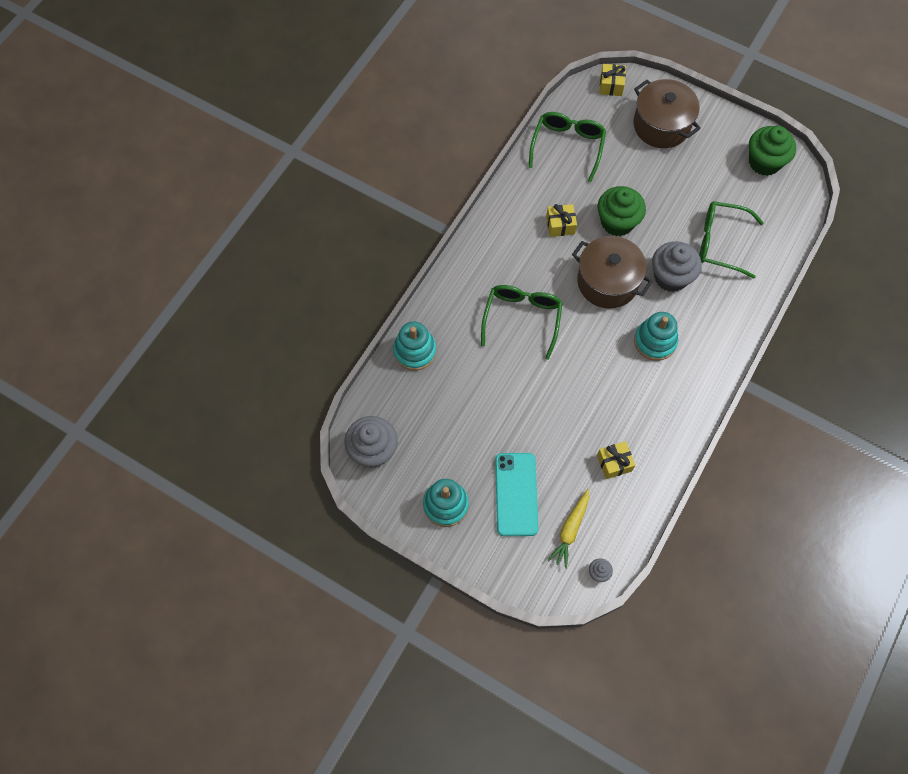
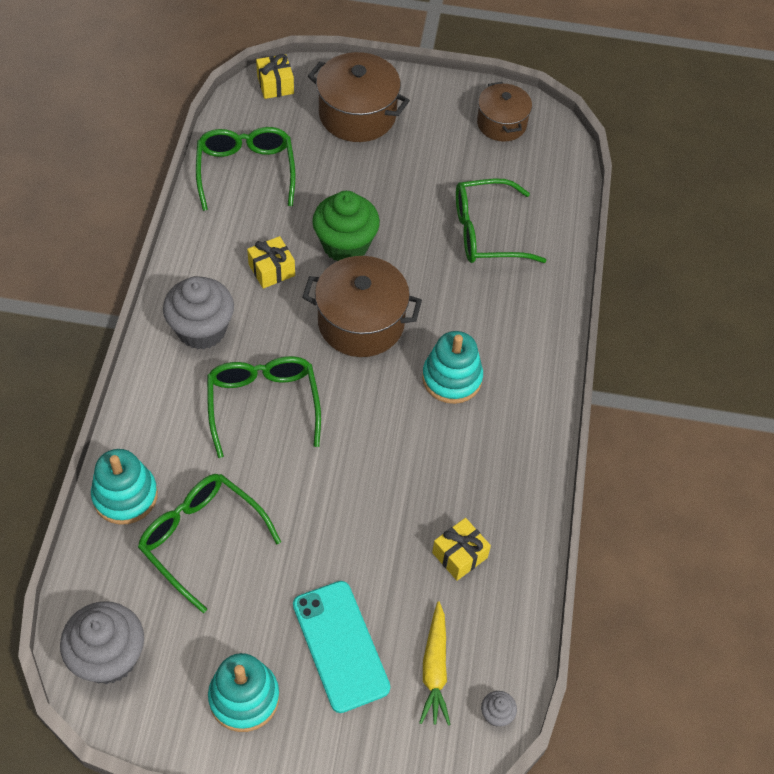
camera: 25 degrees left, 10 degrees down
(452, 395) = (201, 538): none -> green glasses
(671, 277) = (440, 292): grey cupcake -> grey cupcake (202, 330)
(764, 162) = (501, 124): green cupcake -> brown pot

